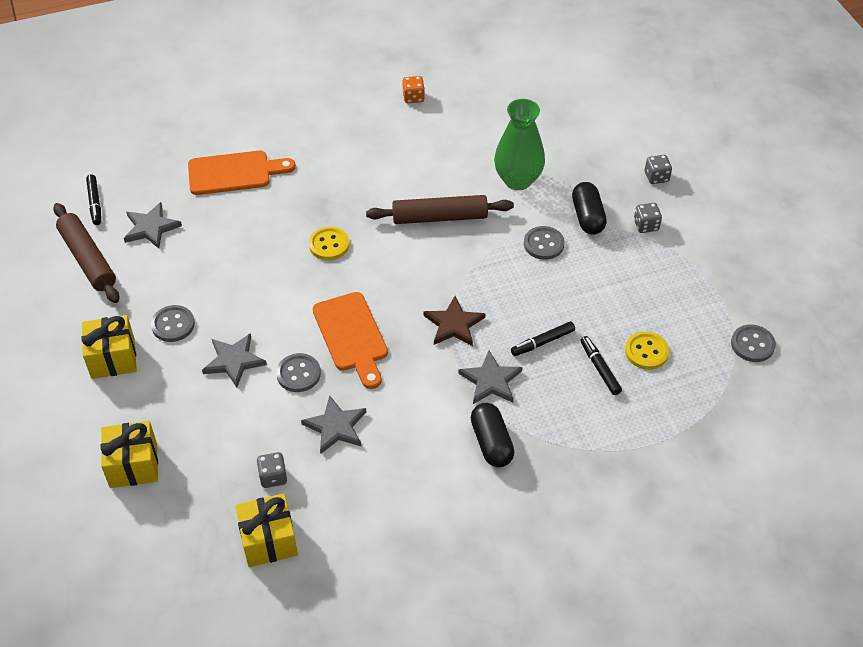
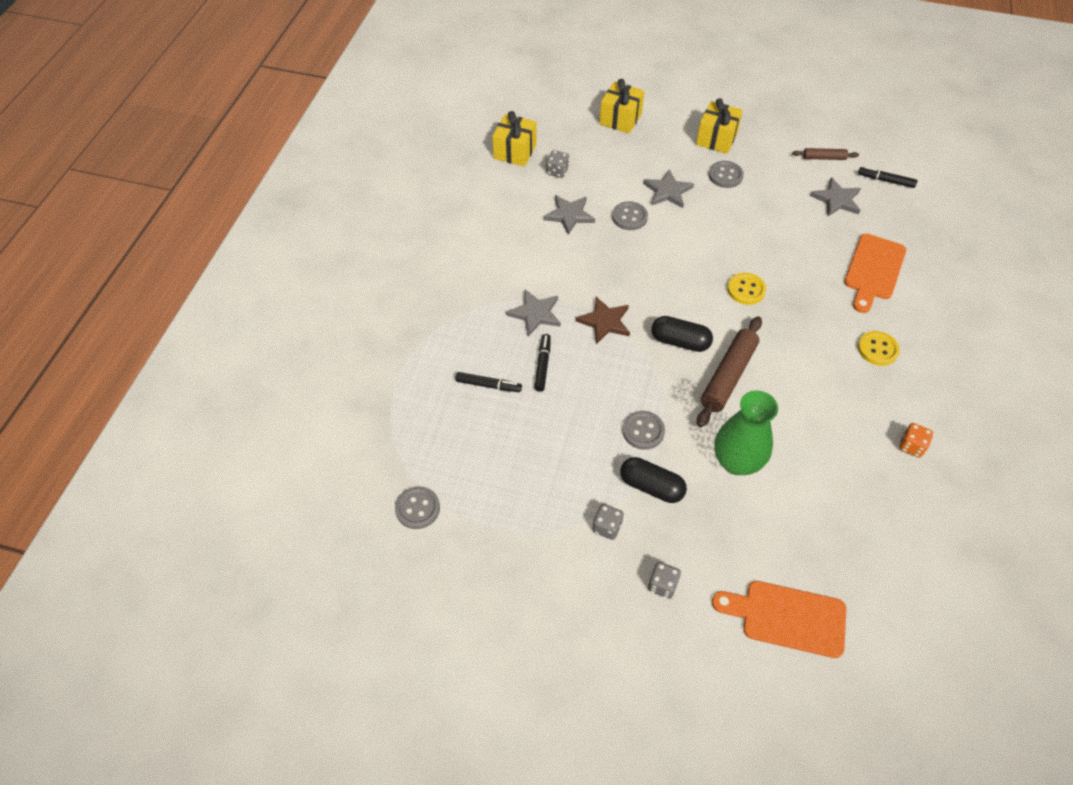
camera: 125 degrees right, 5 degrees up
(88, 259) = (824, 158): brown rolling pin -> brown rolling pin, size x0.53
(351, 336) = (641, 259): orange cutting board -> orange cutting board (787, 617)
(491, 443) = (485, 285): black capsule -> black capsule (680, 341)
(646, 352) = (476, 426): yellow button -> yellow button (877, 349)

